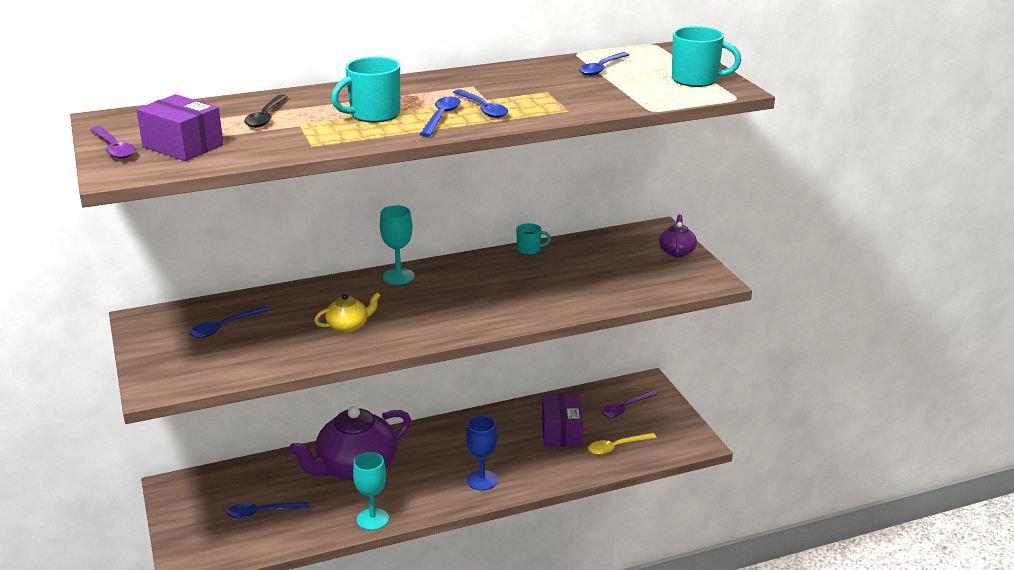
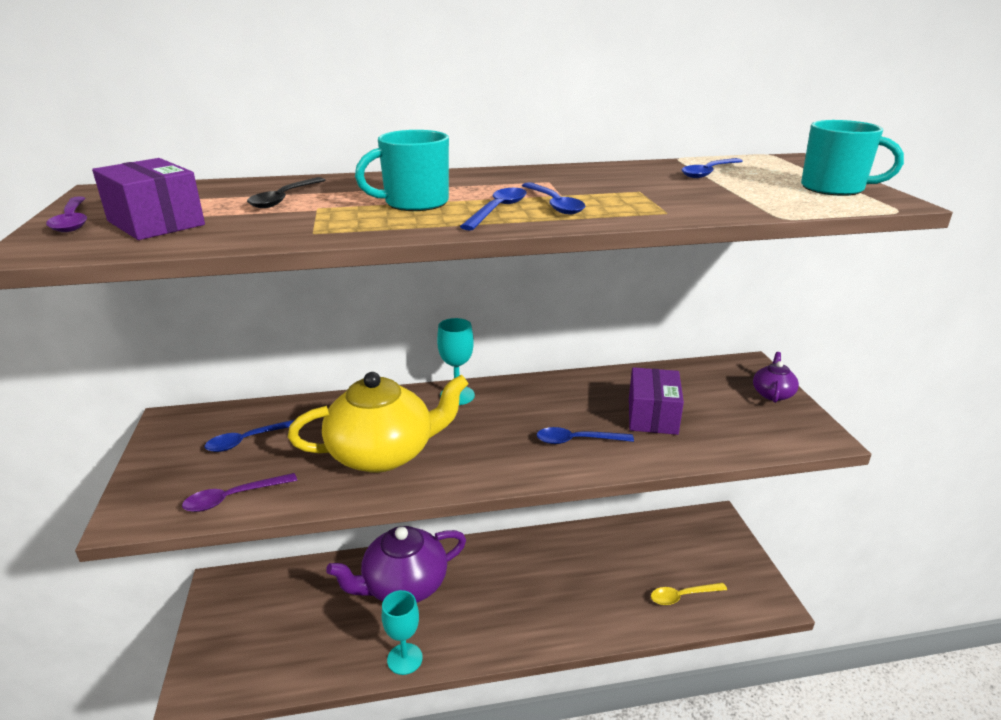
camera: 10 degrees right, 0 degrees up
(262, 512) = (294, 632): blue spoon -> blue spoon (577, 440)
(348, 326) = (383, 453): yellow teapot -> yellow teapot, size x2.17
(482, 480) = (531, 621): blue goblet -> none
(529, 250) = (605, 377): turquoise mug -> none
(561, 432) = (623, 568): purple box -> purple box (652, 416)
(625, 408) = (693, 546): purple spoon -> purple spoon (233, 497)

